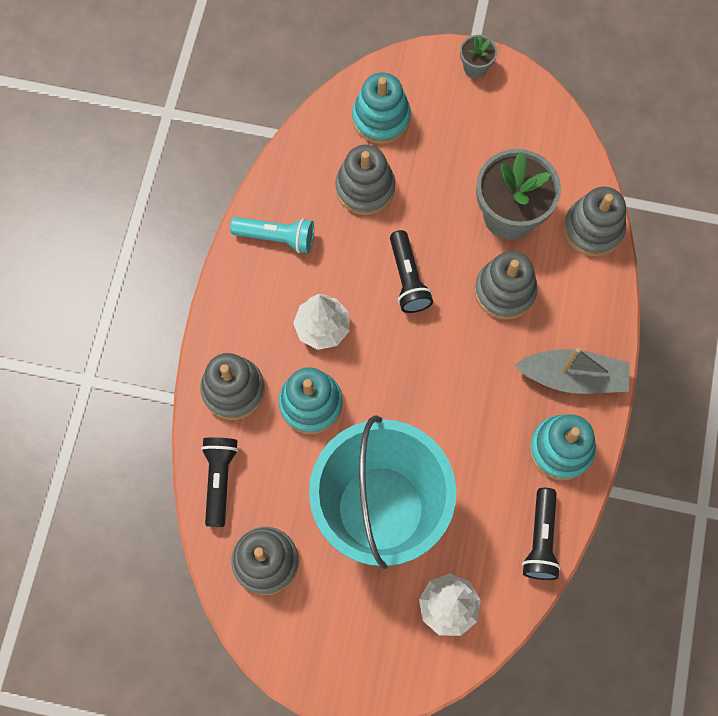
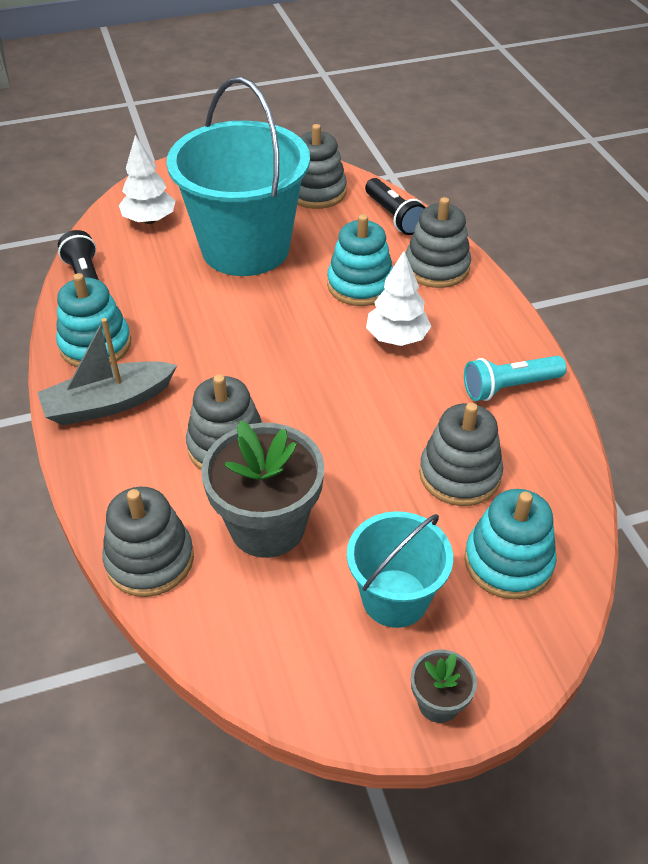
camera: 150 degrees right, 25 degrees down
(408, 279) = (343, 411): black flashlight -> none
(461, 131) = (395, 598): none -> turquoise bucket

